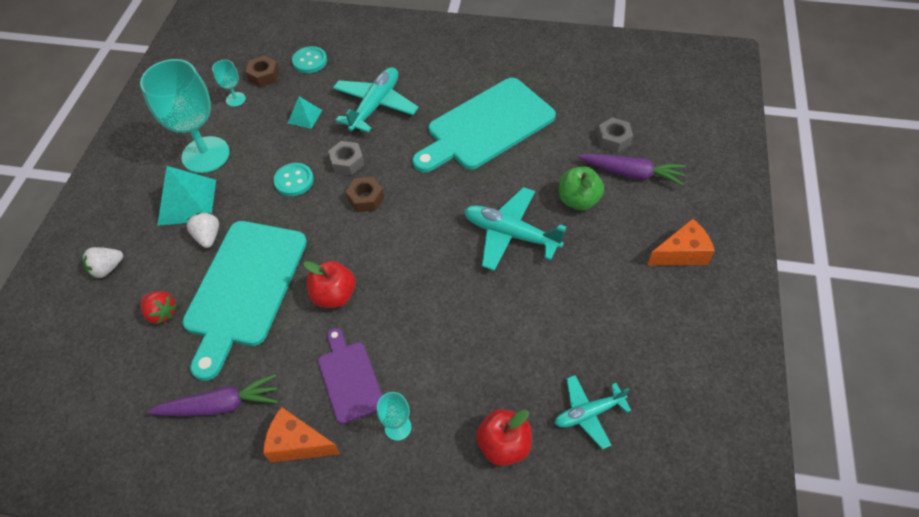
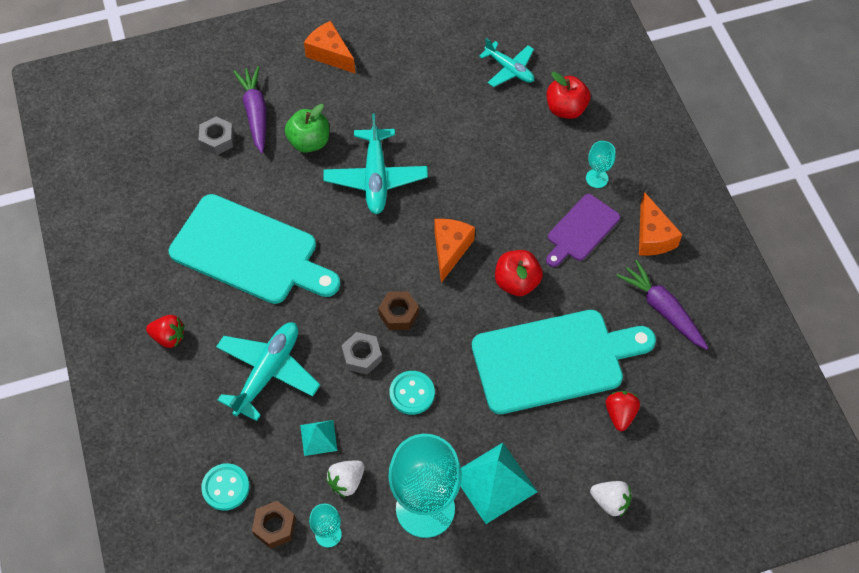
camera: 120 degrees left, 5 degrees up
(208, 237) = (521, 431): white strawberry -> white strawberry (346, 482)
(375, 106) = (268, 372): turquoise plane -> turquoise plane turned 120 degrees clockwise
(400, 259) = (450, 250): none -> orange cheese
(442, 63) = (168, 337): none -> red strawberry

